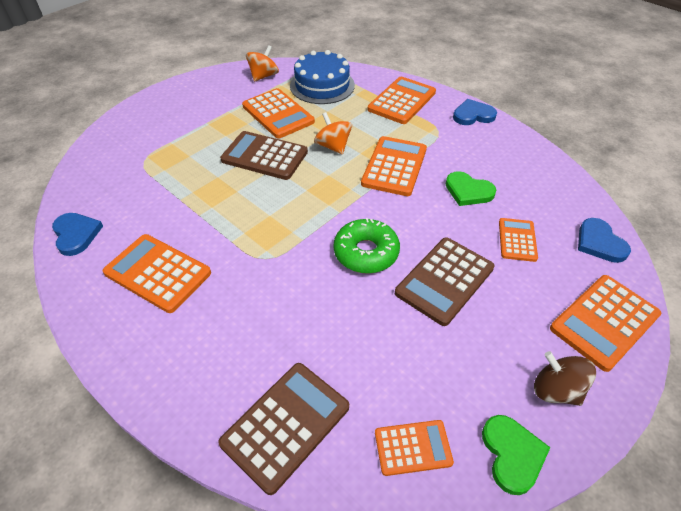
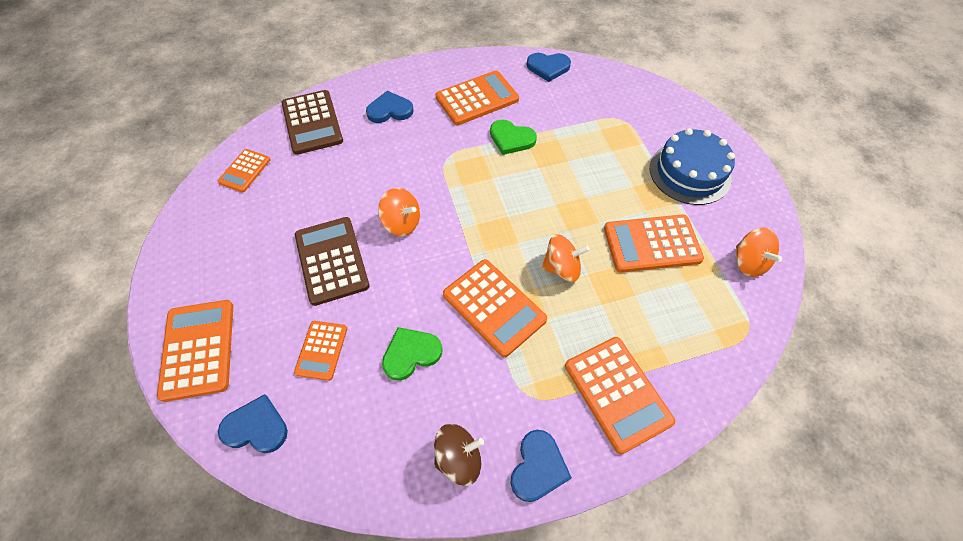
camera: 120 degrees right, 10 degrees up
(217, 347) = (390, 110): none -> blue heart
(264, 156) = (579, 204): brown calculator -> none
(322, 85) = (698, 316): blue cake -> blue cake (690, 173)
(366, 252) = (402, 223): green donut -> orange spinning top
(512, 454) = (193, 215): green heart -> green heart (511, 139)
(517, 240) = (321, 350): orange calculator -> orange calculator turned 60 degrees clockwise
(556, 390) = (195, 269): brown spinning top -> brown spinning top (459, 458)

